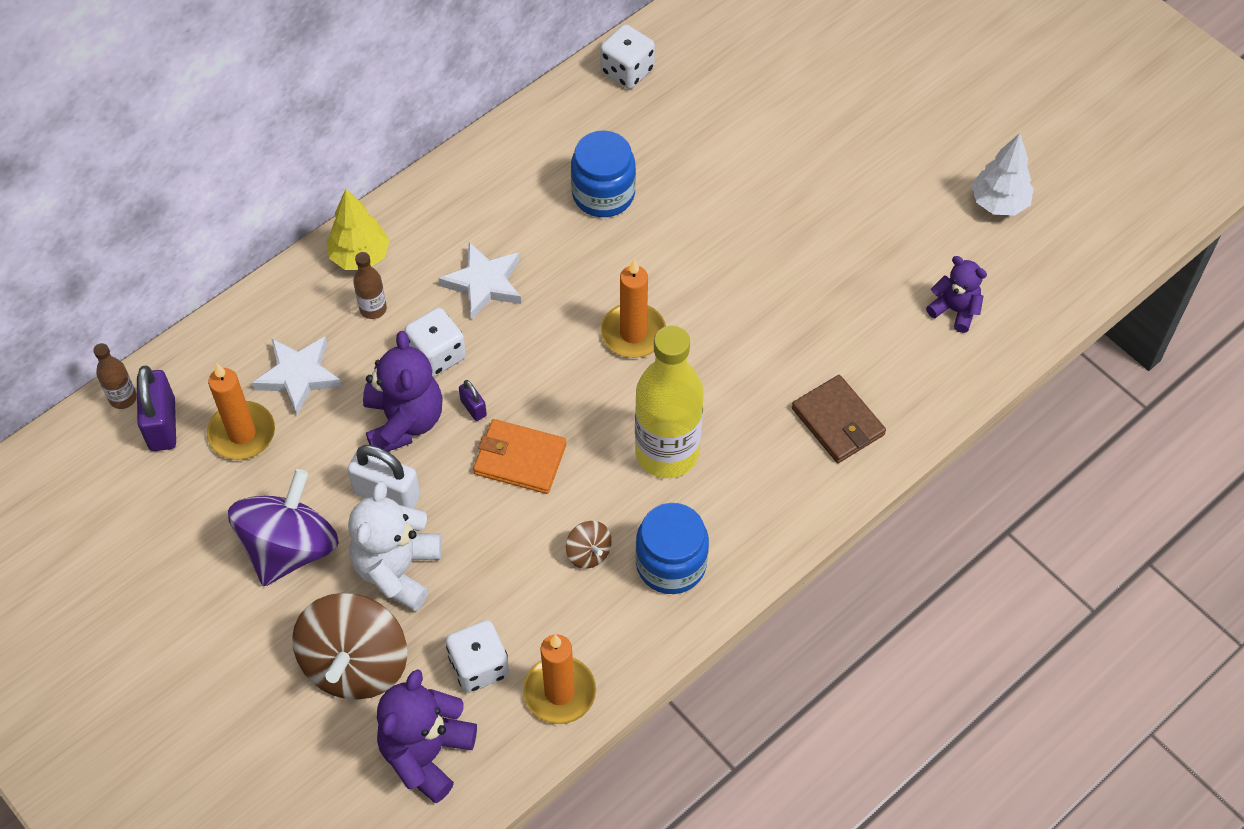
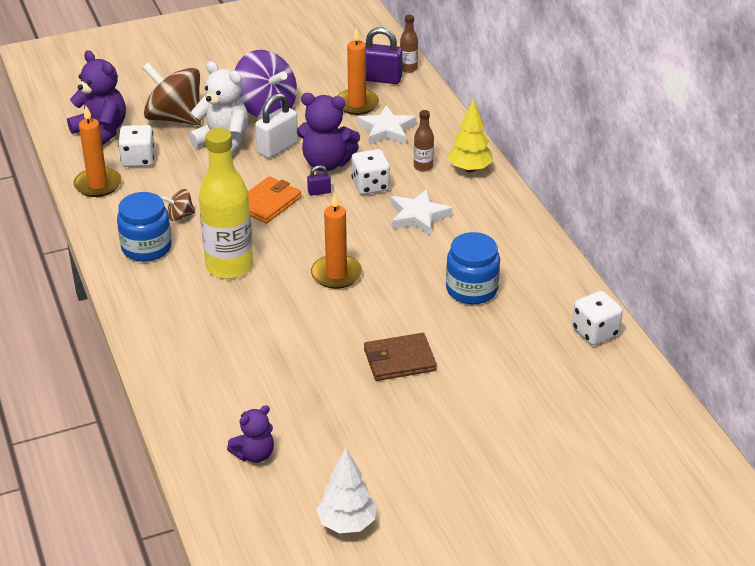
camera: 110 degrees right, 20 degrees down
(838, 421) = (198, 355): brown wallet -> brown wallet (399, 360)

